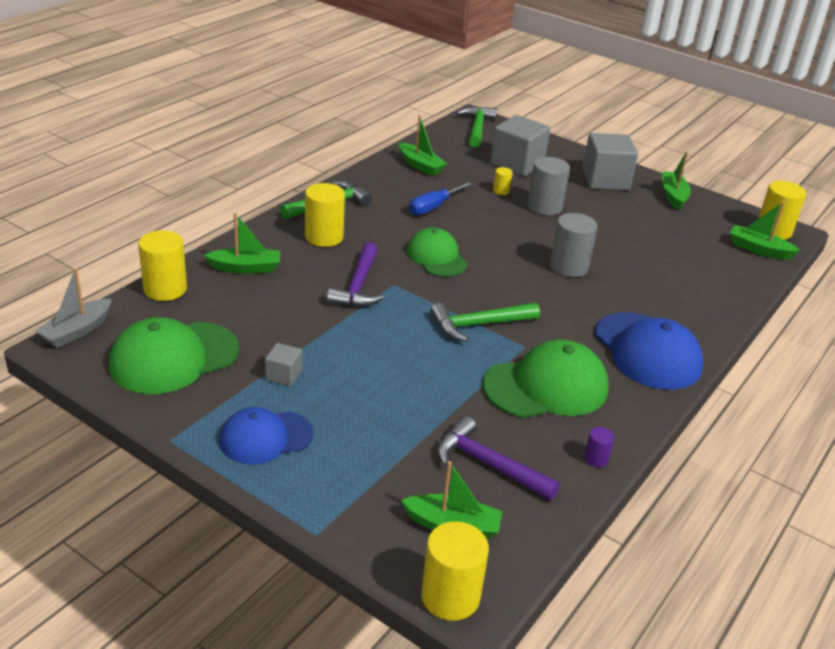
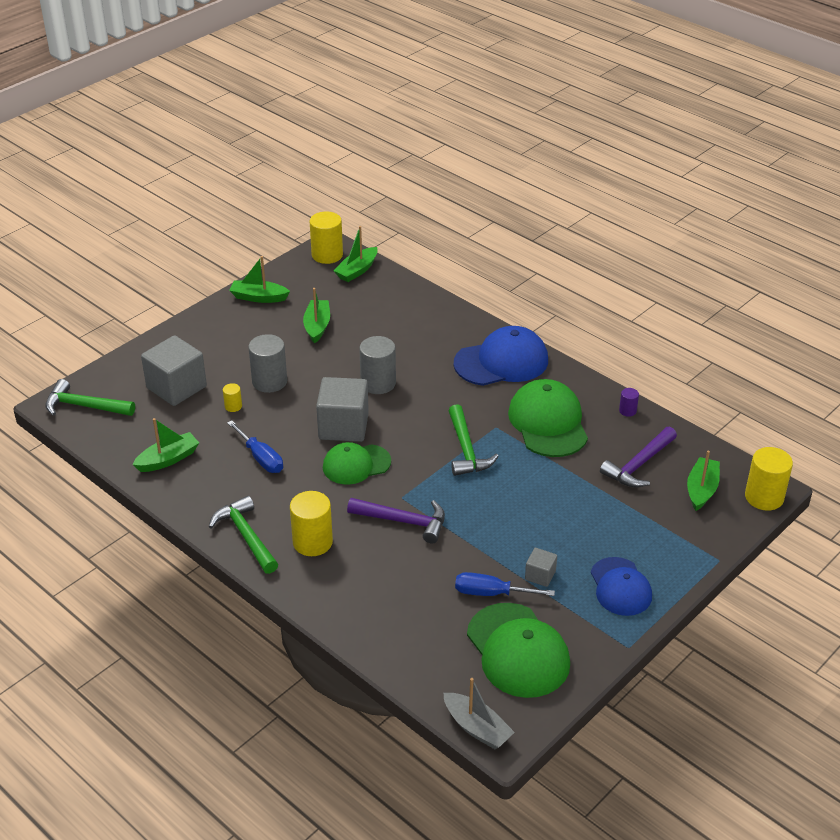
camera: 80 degrees left, 5 degrees up
(165, 289) = (404, 664): yellow cylinder -> none
(246, 268) = (368, 602): green boat -> green boat (317, 326)
(257, 341) = (491, 593): none -> blue screwdriver
(605, 180) = (221, 333): grey cube -> grey cube (343, 426)

